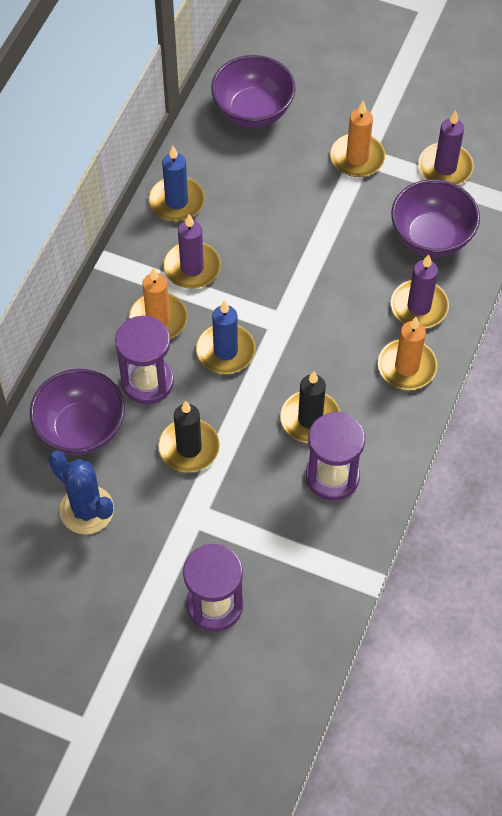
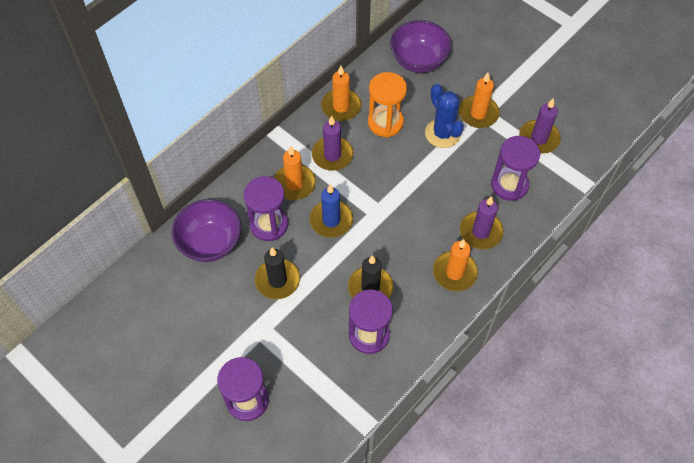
camera: 20 degrees right, 0 degrees up
(86, 510) = (190, 301): blue cactus -> blue cactus (442, 133)
(176, 201) = (341, 107): blue candle -> orange candle
(243, 205) = (385, 122): none -> orange hourglass
(431, 237) = (509, 185): purple bowl -> purple hourglass

